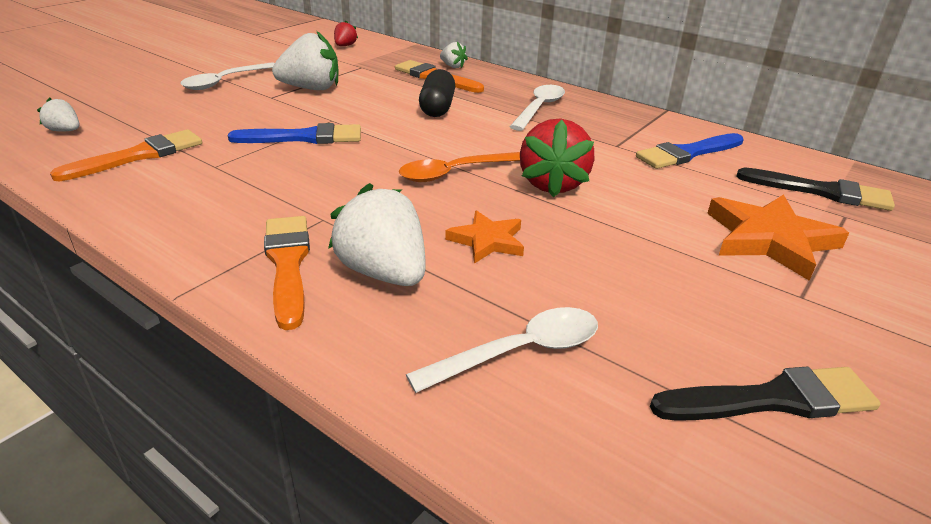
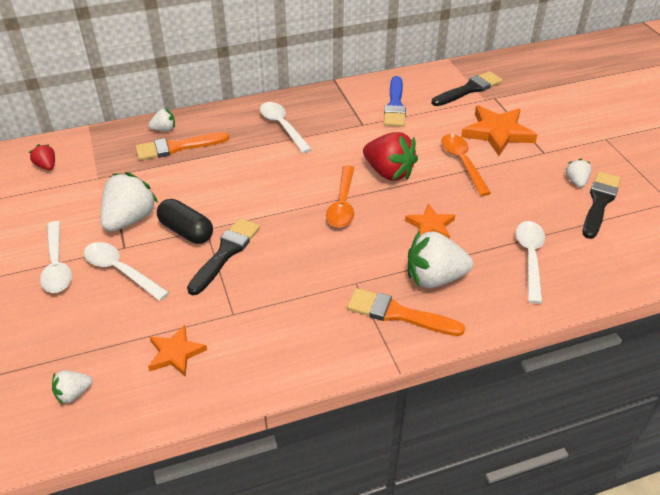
camera: 55 degrees left, 10 degrees up
(139, 156) = (175, 353): orange brush -> orange star
(238, 104) = (120, 271): none -> white spoon
(304, 137) = (225, 253): blue brush -> black brush
(437, 107) = (236, 170): black capsule -> black capsule (186, 231)
(654, 229) = (462, 162): none -> orange spoon
(785, 353) = (576, 181): none -> white strawberry

